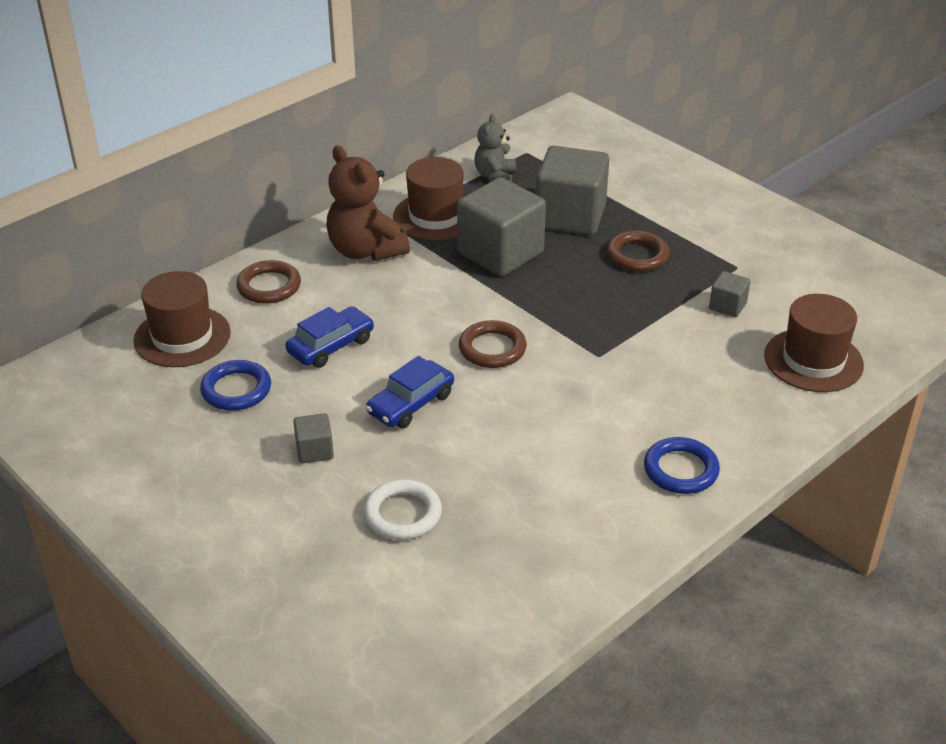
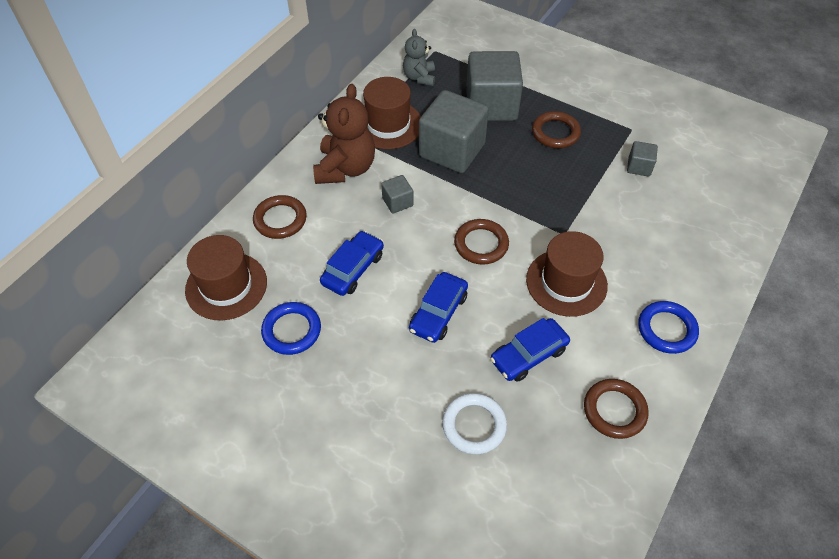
camera: 15 degrees left, 15 degrees up
(314, 451) = (379, 378): grey cube -> grey cube (397, 202)
(365, 250) = (345, 168): brown teddy bear -> brown teddy bear turned 120 degrees counterclockwise
(498, 462) = (528, 355): none -> blue car
(576, 533) = (614, 410): none -> brown ring
(813, 360) = (719, 204): brown hat -> brown hat (566, 282)

